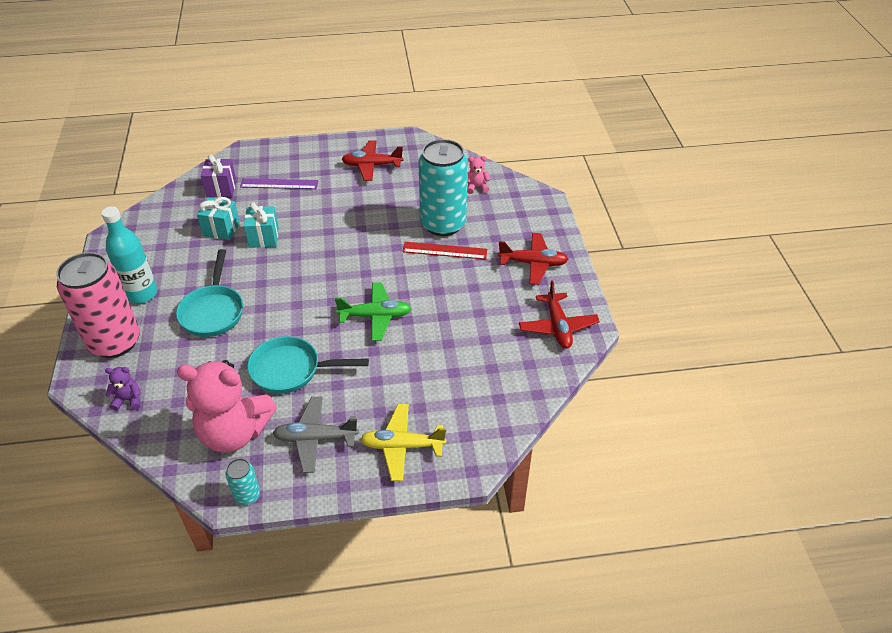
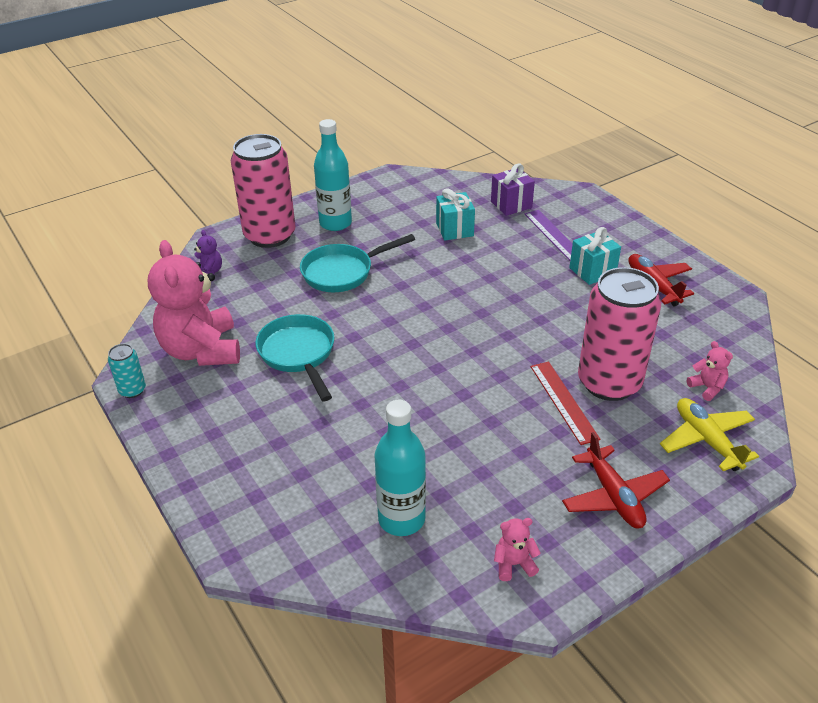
camera: 65 degrees right, 5 degrees down
(264, 237) = (466, 260): turquoise gift -> turquoise gift (592, 271)
(315, 438) = (219, 408): grey plane -> none
(375, 316) = (413, 385): green plane -> none
(402, 446) = (239, 480): yellow plane -> yellow plane (706, 440)
(443, 224) = (609, 383): turquoise can -> pink can
(493, 366) = (401, 519): none -> turquoise bottle
(558, 327) = (514, 564): red plane -> pink teddy bear

